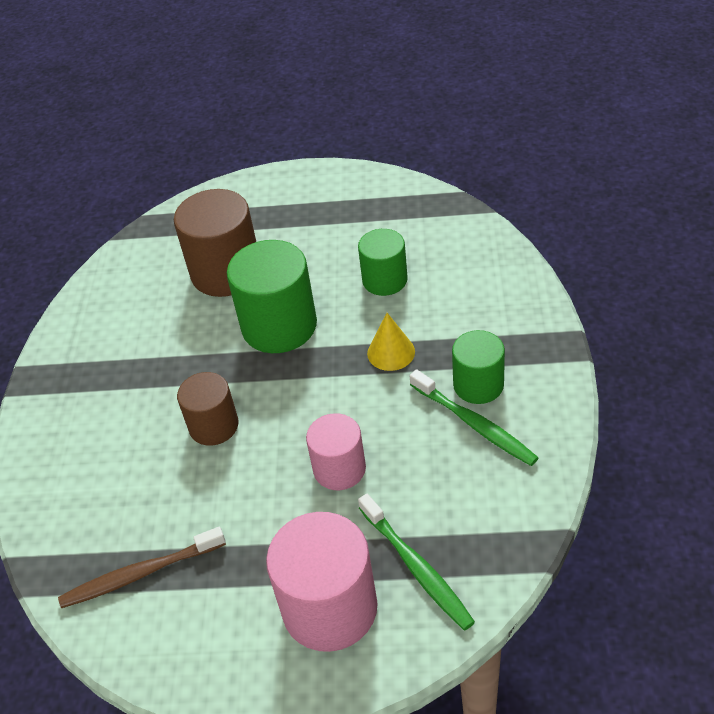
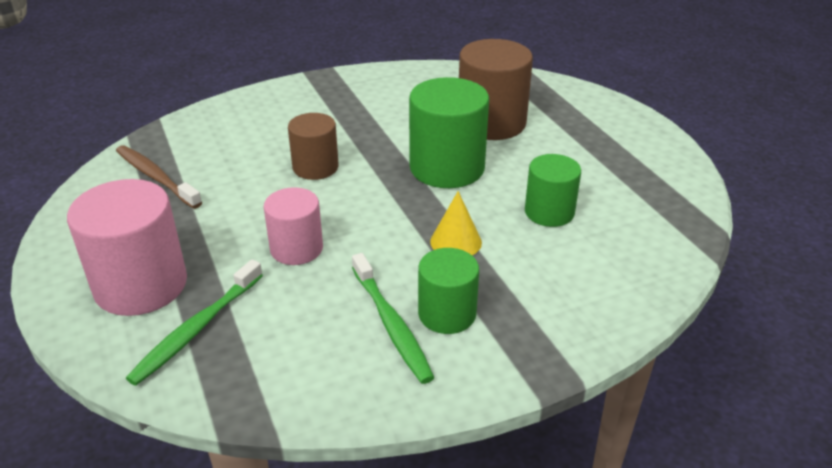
camera: 60 degrees right, 10 degrees down
(474, 424) = (391, 324): green toothbrush -> green toothbrush turned 45 degrees counterclockwise

